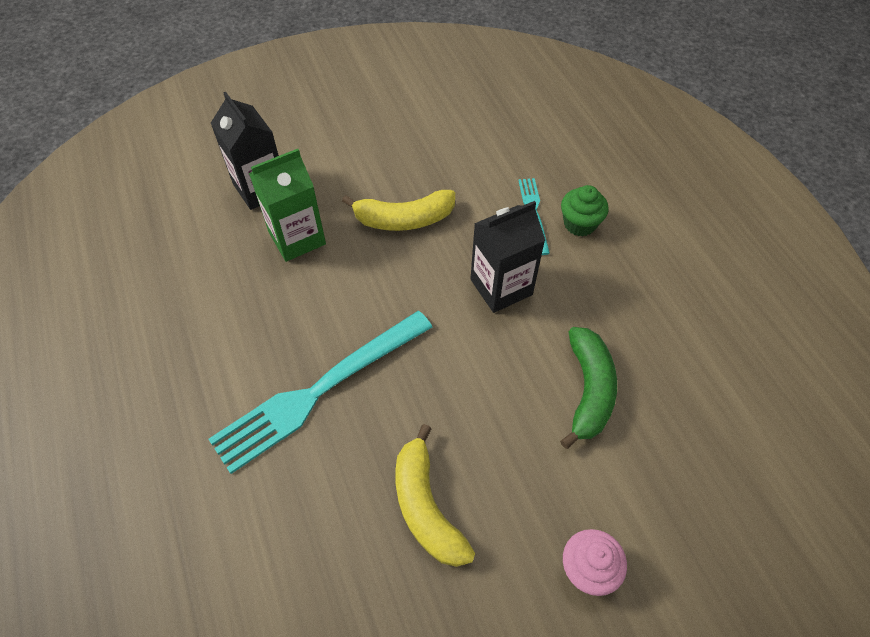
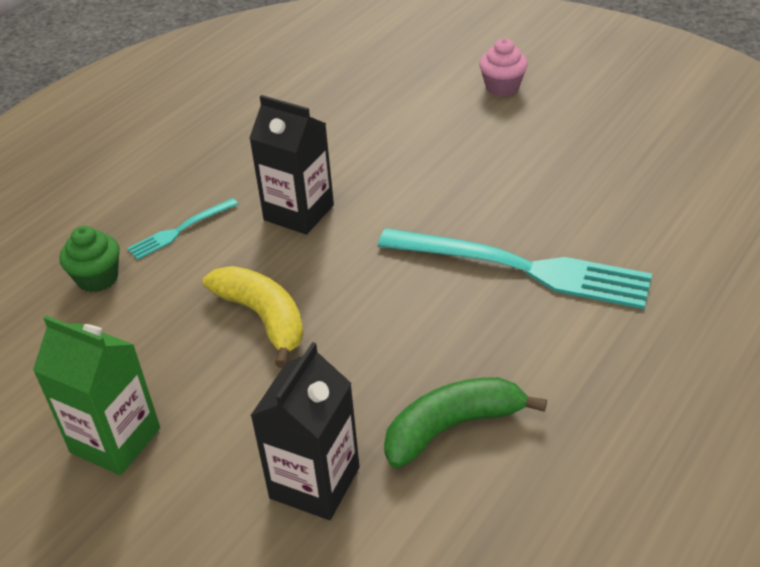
camera: 120 degrees left, 15 degrees down
(297, 238) = (364, 393): green carton -> green carton (115, 440)
(426, 507) = (545, 164): yellow banana -> none
(579, 224) = (175, 196): green cupcake -> green cupcake (97, 278)
(588, 390) = (363, 130): green banana -> green banana (452, 427)

